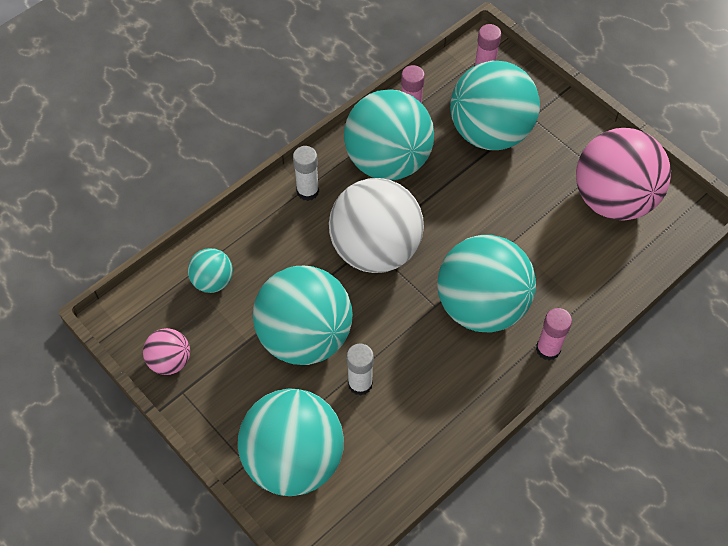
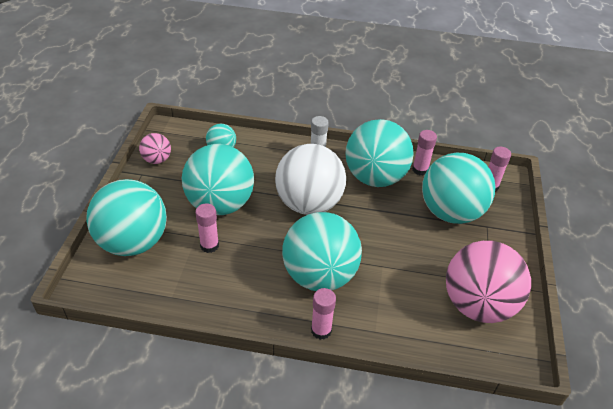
camera: 50 degrees right, 15 degrees down
(360, 384) = (209, 245): white glue stick -> pink glue stick

